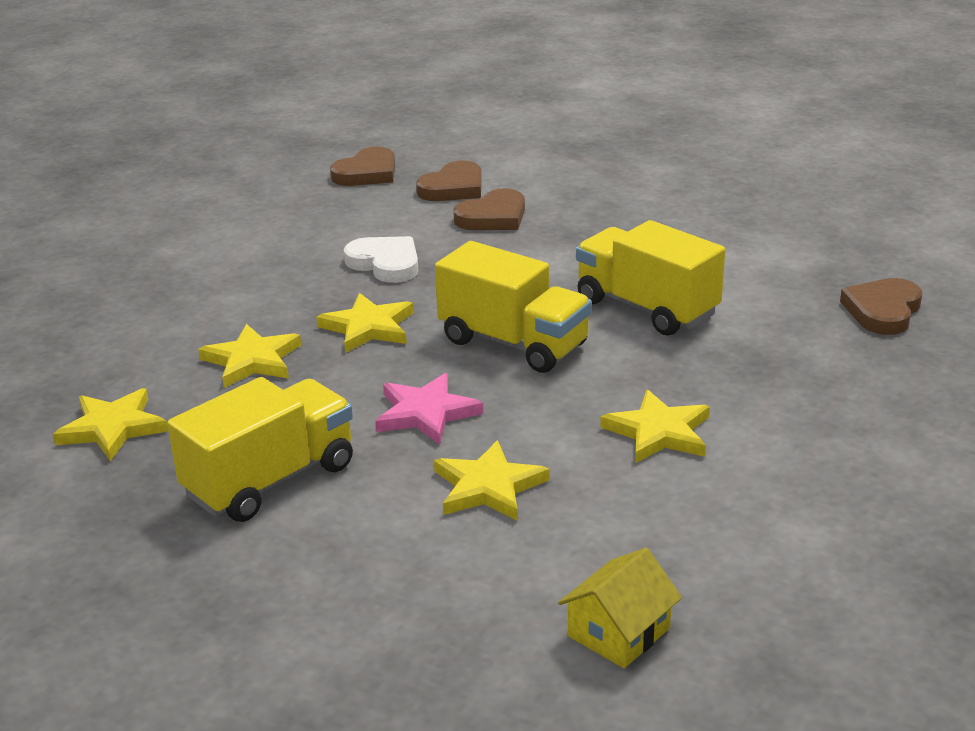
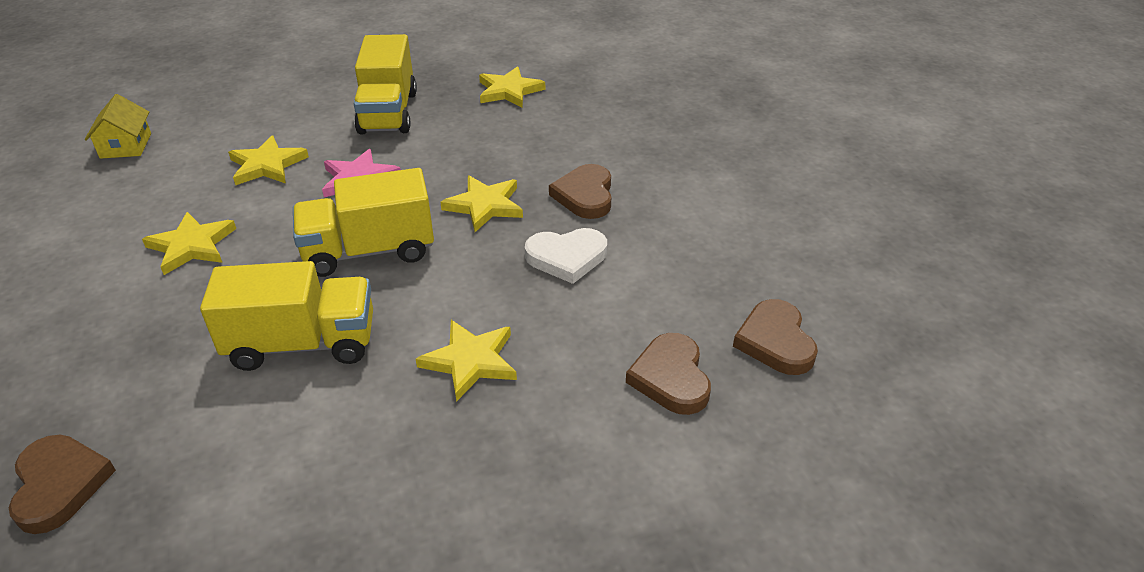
camera: 130 degrees right, 10 degrees up
(252, 360) = (512, 150): yellow star -> yellow star (470, 361)
(493, 217) = (572, 364): brown heart -> brown heart (585, 195)

